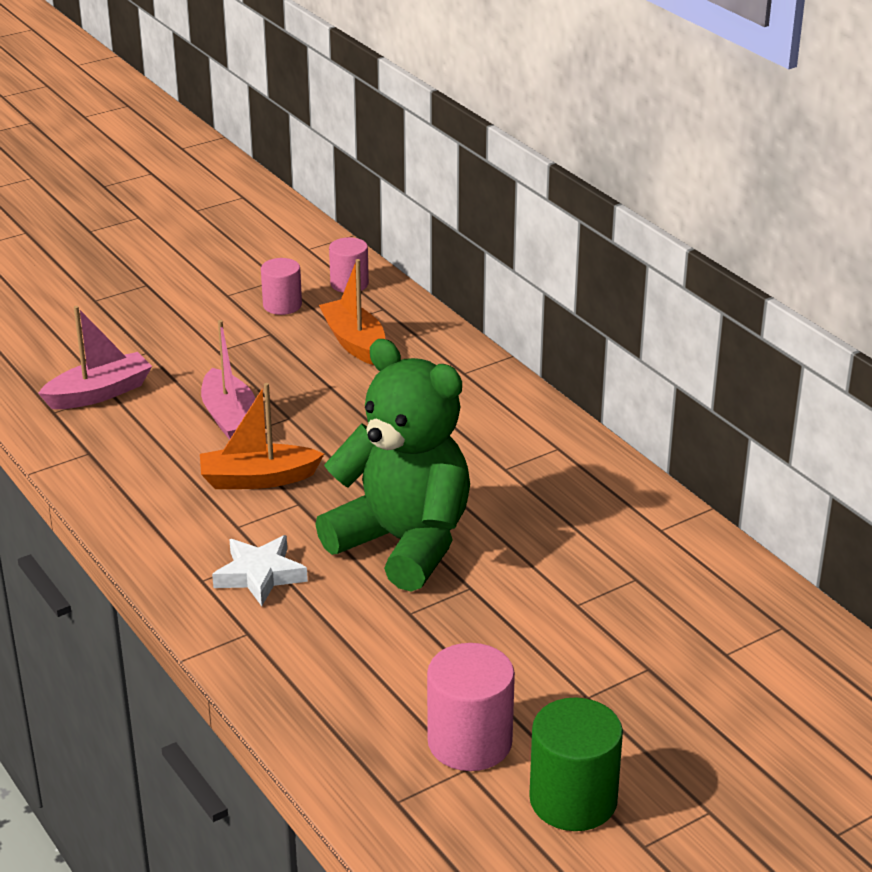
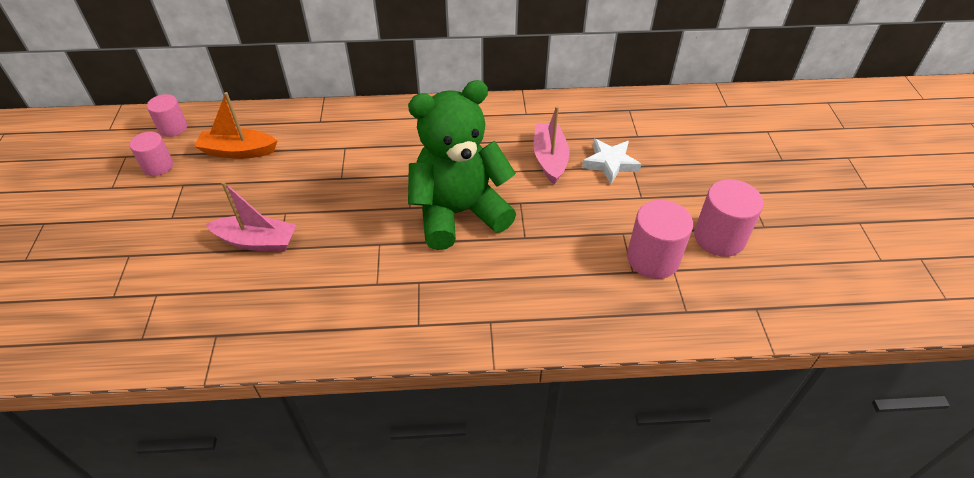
camera: 60 degrees left, 15 degrees up
(99, 393) = (149, 301): pink boat -> pink boat (550, 159)
(258, 479) = (336, 253): orange boat -> none
(260, 575) = (437, 292): white star -> white star (610, 163)
(573, 800) = (719, 237): green cylinder -> pink cylinder

